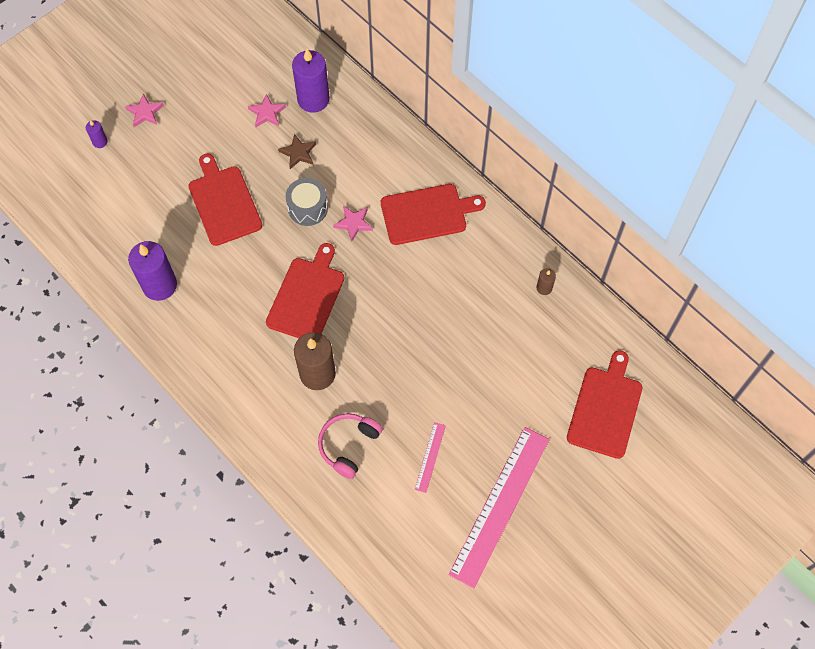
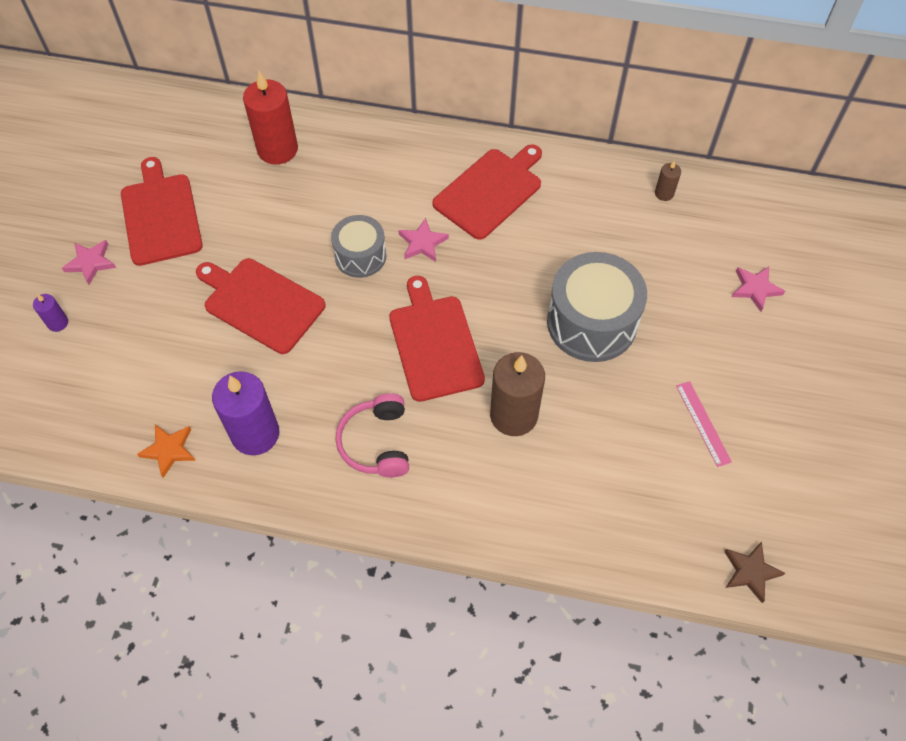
camera: 35 degrees left, 5 degrees down
(105, 264) = (169, 450): none -> orange star
(267, 113) = (236, 189): pink star -> pink star (755, 289)
(298, 153) = (304, 208): brown star -> brown star (750, 572)
(313, 99) = (277, 149): purple candle -> red candle
(348, 445) = (610, 468): pink headphones -> pink headphones (376, 443)
(416, 346) = (591, 322): none -> grey drum
(499, 505) = (812, 425): pink ruler -> none
(605, 409) = (821, 268): red cutting board -> red cutting board (161, 216)

